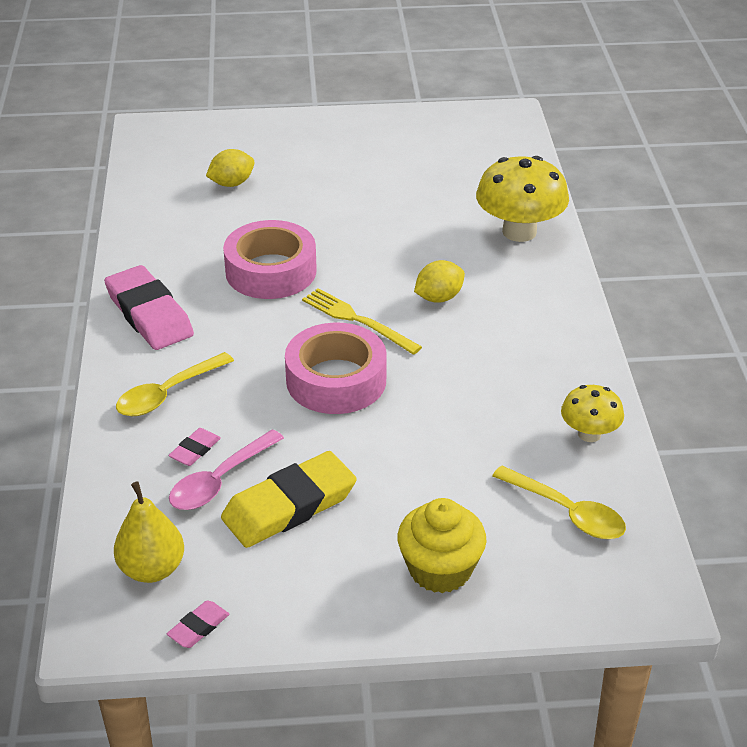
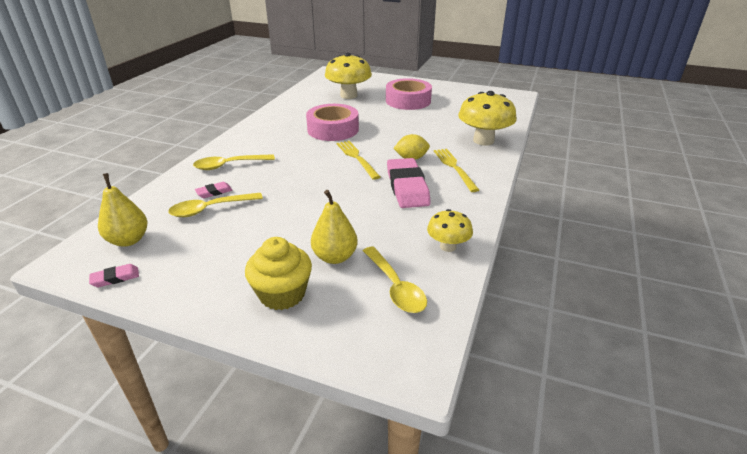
camera: 25 degrees right, 5 degrees down
(149, 314) = (257, 133): pink eraser -> pink eraser (407, 187)
(220, 480) = (210, 209): pink spoon -> yellow spoon
(231, 183) = (348, 95): yellow lemon -> yellow mushroom
(289, 506) = (232, 232): yellow eraser -> none
(336, 380) = (319, 180): pink tape -> pink tape (408, 101)
(462, 496) = (335, 257): none -> yellow pear
(513, 298) = (454, 168): none -> yellow fork

